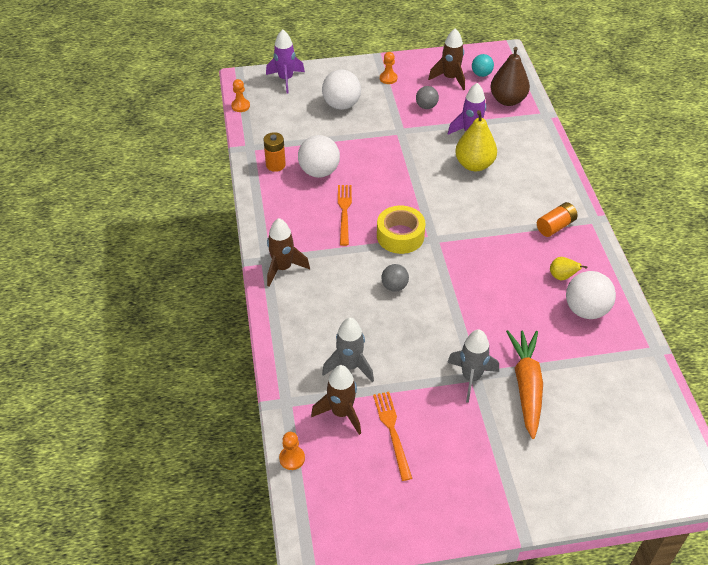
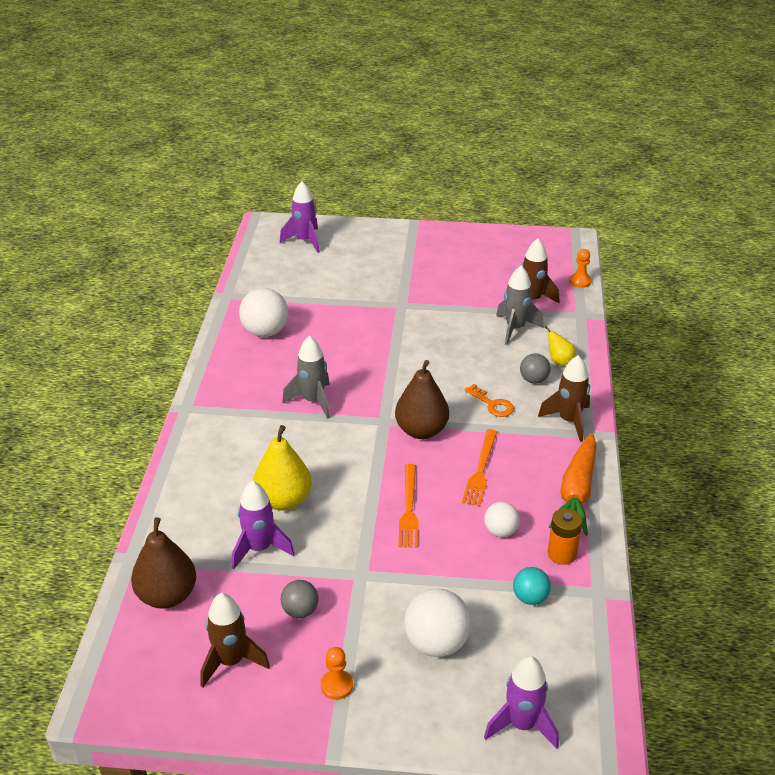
camera: 165 degrees left, 10 degrees down
(240, 106) = (610, 678): orange pawn -> none
(319, 172) = (500, 531): white ball -> white ball, size x0.59
(350, 272) = (492, 404): none -> orange key
(392, 431) = (491, 283): orange fork -> orange fork (409, 509)
(394, 286) = (448, 383): grey ball -> grey ball (533, 380)
(400, 236) = (421, 431): yellow tape -> brown pear
(471, 378) = (406, 304): grey rocket -> grey rocket (313, 401)
(481, 74) = (173, 659): turquoise ball -> turquoise ball (530, 598)
(526, 386) = (360, 291): orange carrot -> orange carrot (576, 492)
(555, 226) = (236, 409): orange battery -> none
(562, 277) = (267, 361): yellow pear -> yellow pear (559, 361)
(634, 459) = (305, 241): none -> purple rocket

